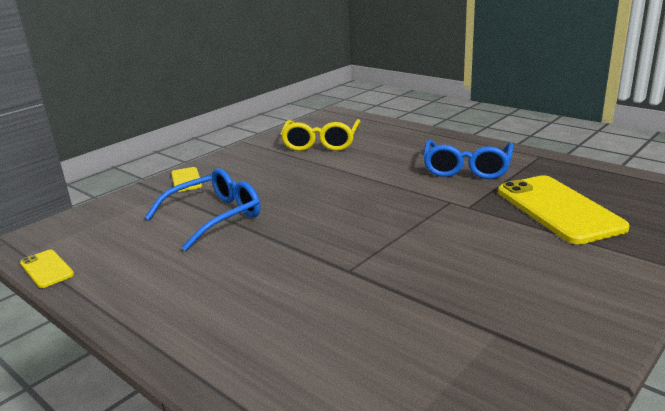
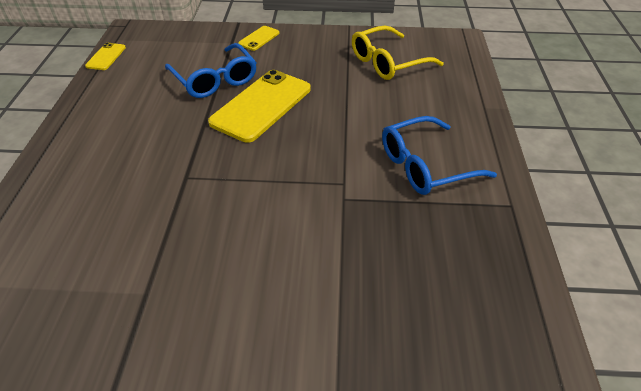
camera: 50 degrees right, 20 degrees up
(214, 217) = (215, 79): blue glasses -> blue glasses turned 45 degrees clockwise
(558, 209) = (392, 261): yellow phone -> yellow phone (261, 105)

